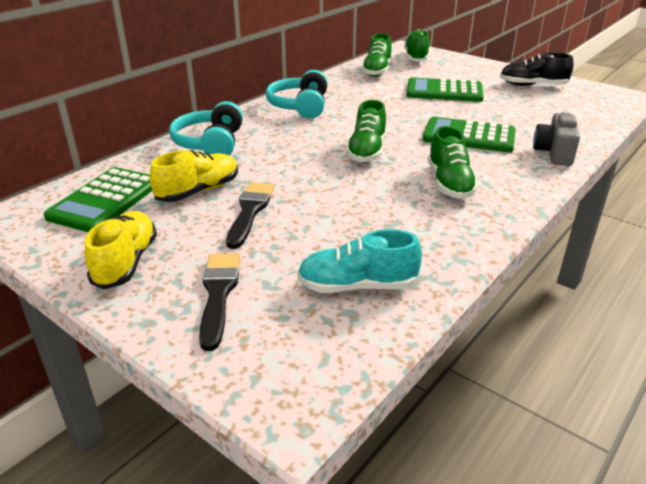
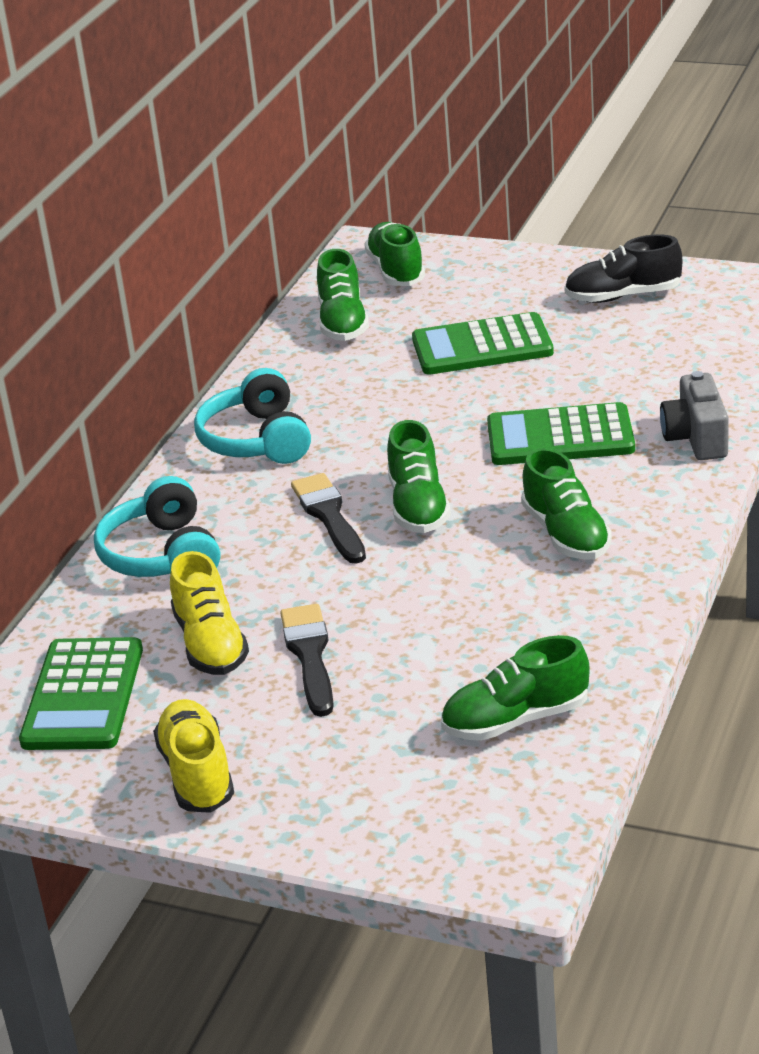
camera: 15 degrees left, 0 degrees up
(198, 191) = (210, 644): yellow shoe -> yellow shoe turned 135 degrees clockwise
(218, 294) = (350, 778): black brush -> black brush (329, 516)
(357, 286) = (516, 720): turquoise shoe -> green shoe

